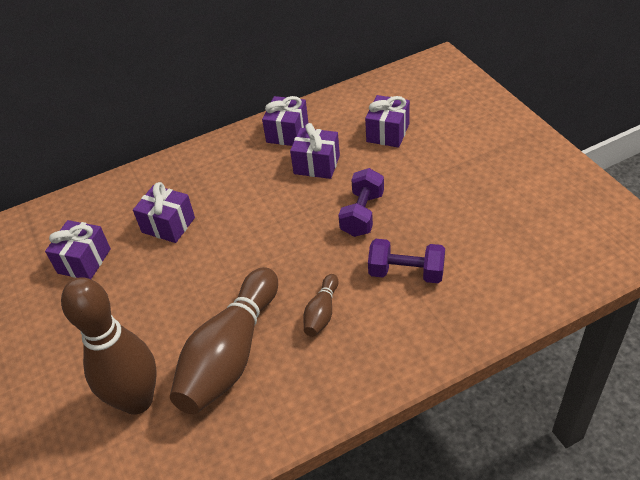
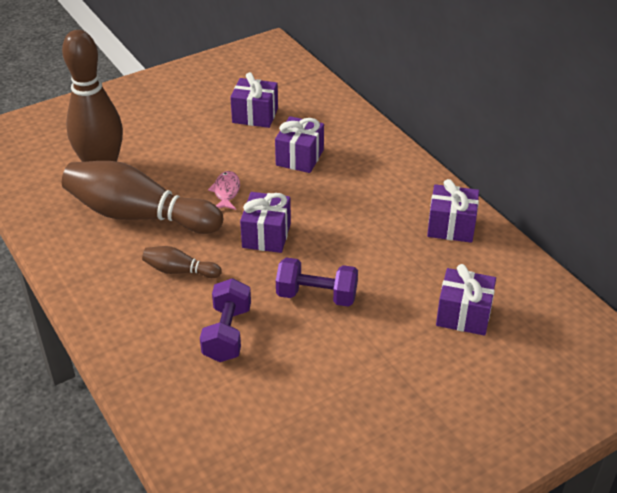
camera: 80 degrees right, 5 degrees down
(208, 281) = (226, 191): none -> pink fish
(316, 165) = (397, 254): purple gift -> purple gift (266, 235)

